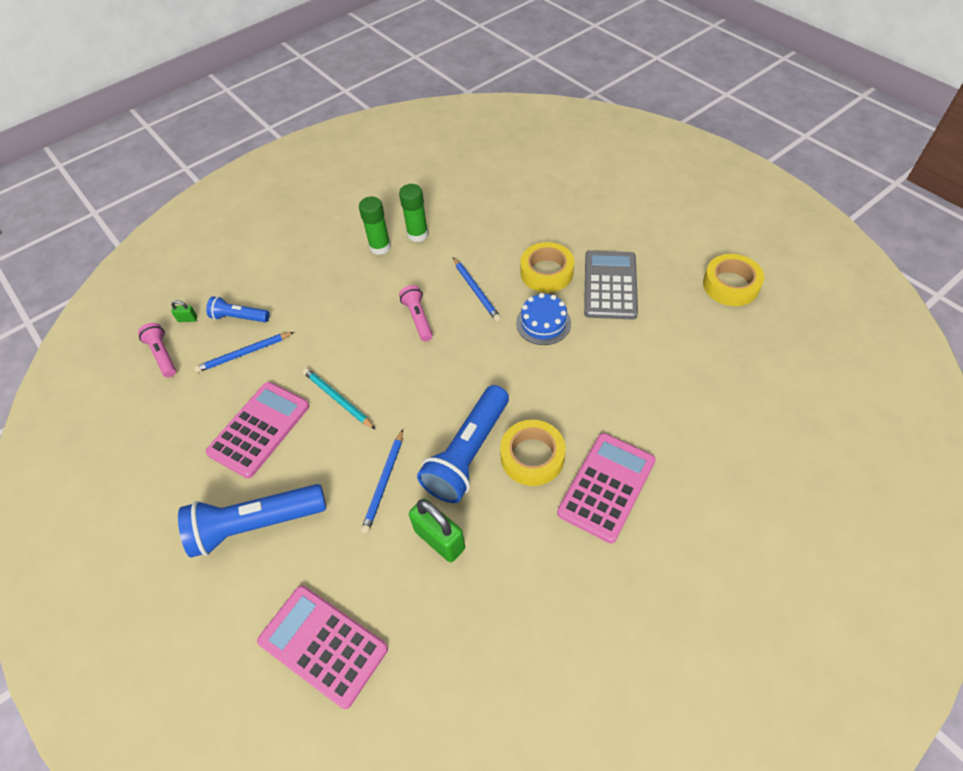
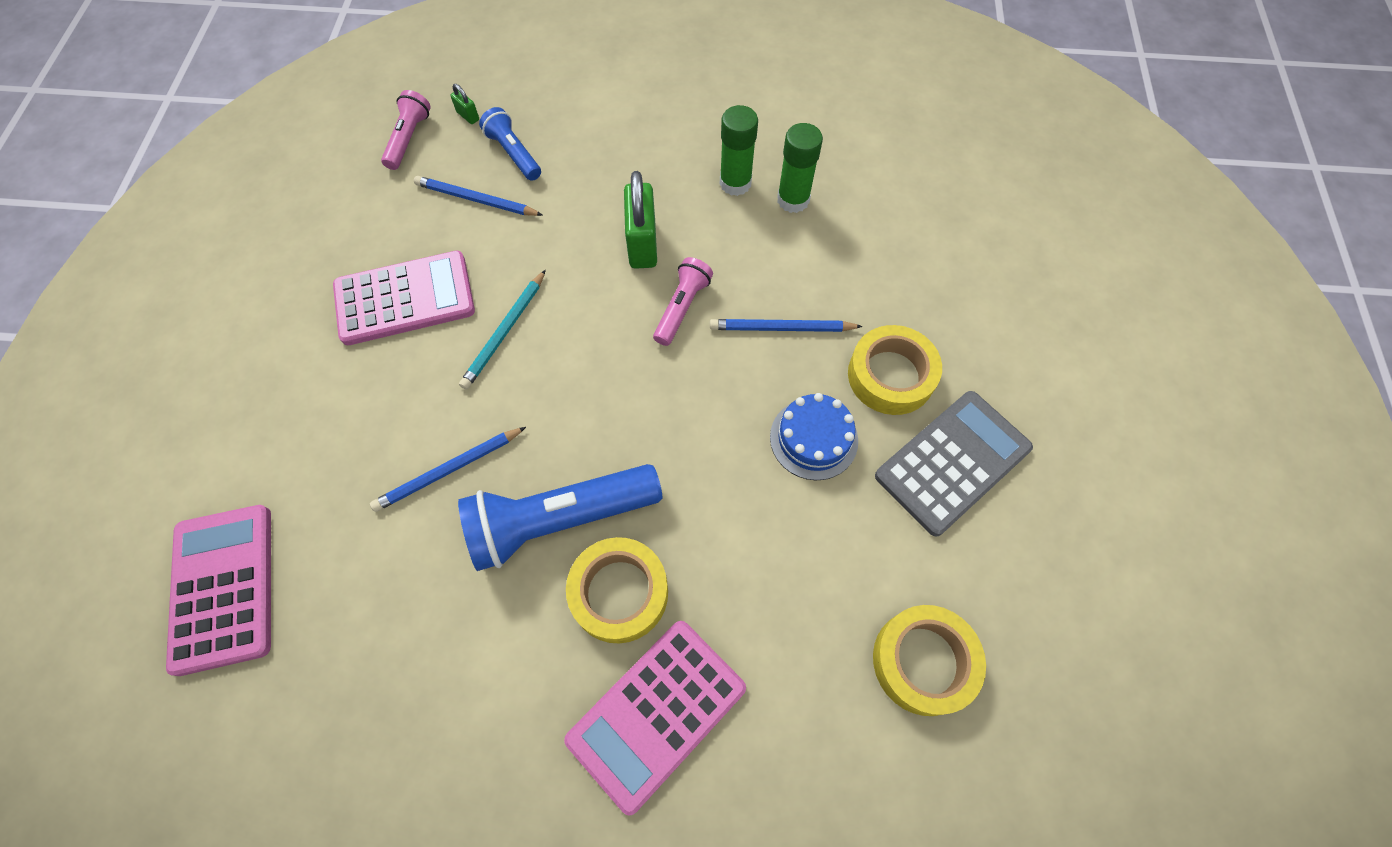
camera: 40 degrees right, 10 degrees up
(255, 525) = (299, 400): blue flashlight -> none
(337, 399) = (505, 332): turquoise pencil -> turquoise pencil turned 150 degrees counterclockwise
(439, 539) = (430, 589): green padlock -> green padlock (642, 244)
(476, 291) = (781, 328): blue pencil -> blue pencil turned 75 degrees clockwise
(606, 487) = (657, 714): pink calculator -> pink calculator turned 150 degrees clockwise
(730, 285) = (1123, 609): yellow tape -> yellow tape (923, 661)

